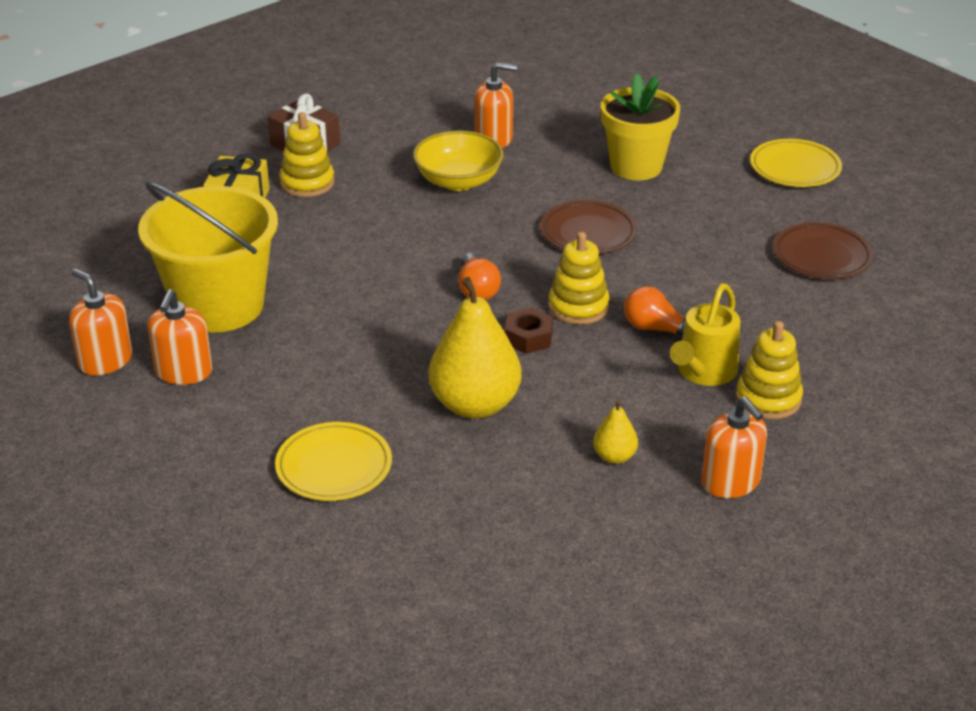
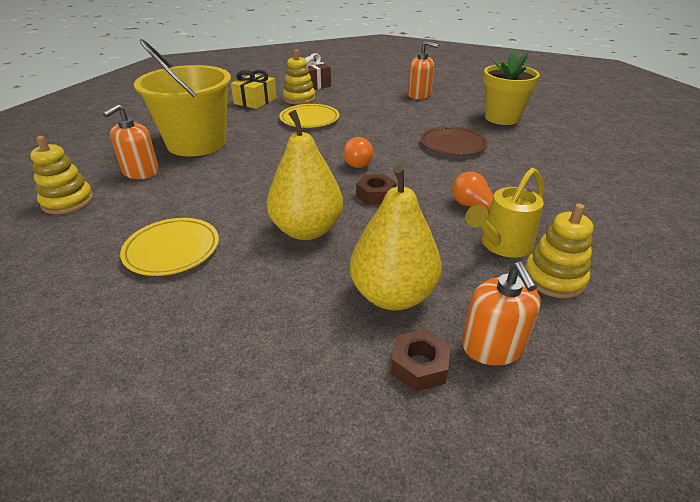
camera: 20 degrees right, 0 degrees up
(105, 360) = (106, 158): orange soap dispenser -> none
(458, 181) = (385, 109): yellow bowl -> none
(578, 307) = (423, 183): yellow stacking toy -> yellow stacking toy (68, 201)
(614, 457) = (393, 295): yellow pear -> yellow pear, size x2.14
(672, 515) = (419, 366): none -> brown nut
(795, 168) = (615, 133): yellow plate -> yellow plate (309, 119)
(822, 256) = (626, 185): brown plate -> none

